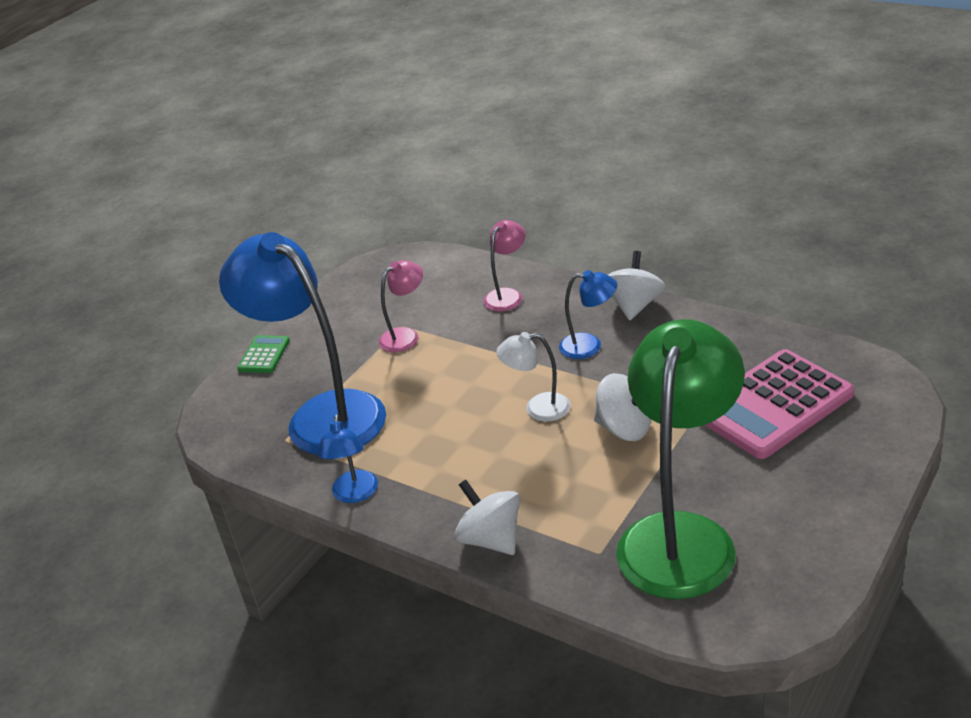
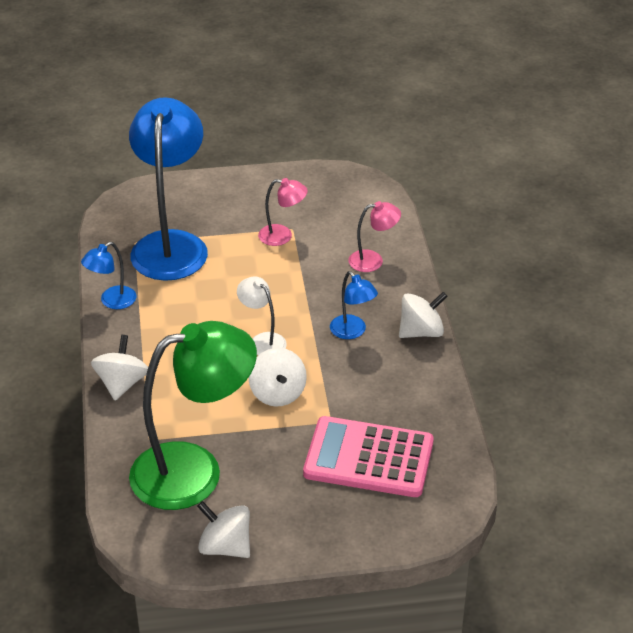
camera: 45 degrees right, 5 degrees up
(264, 355) = (205, 183): green calculator -> none
(816, 558) = (225, 546): none -> white spinning top

